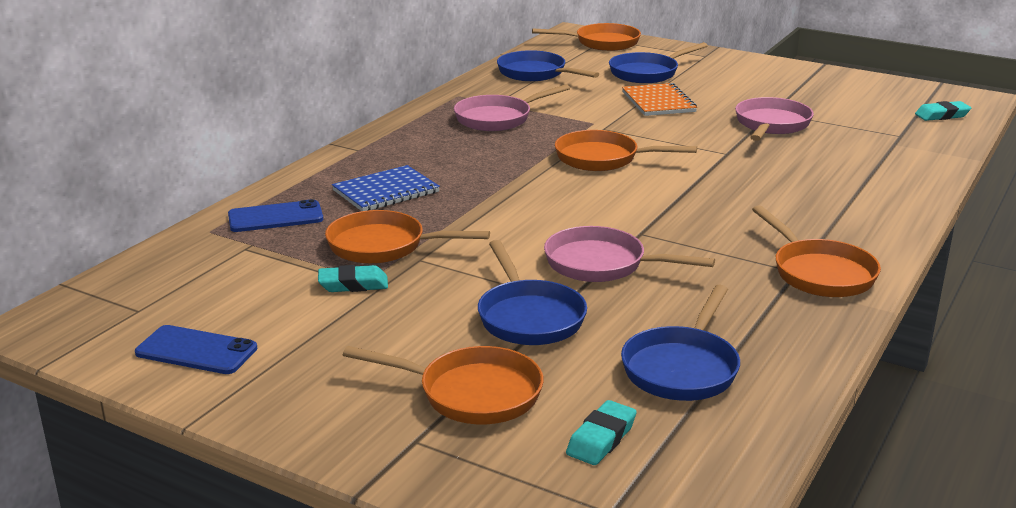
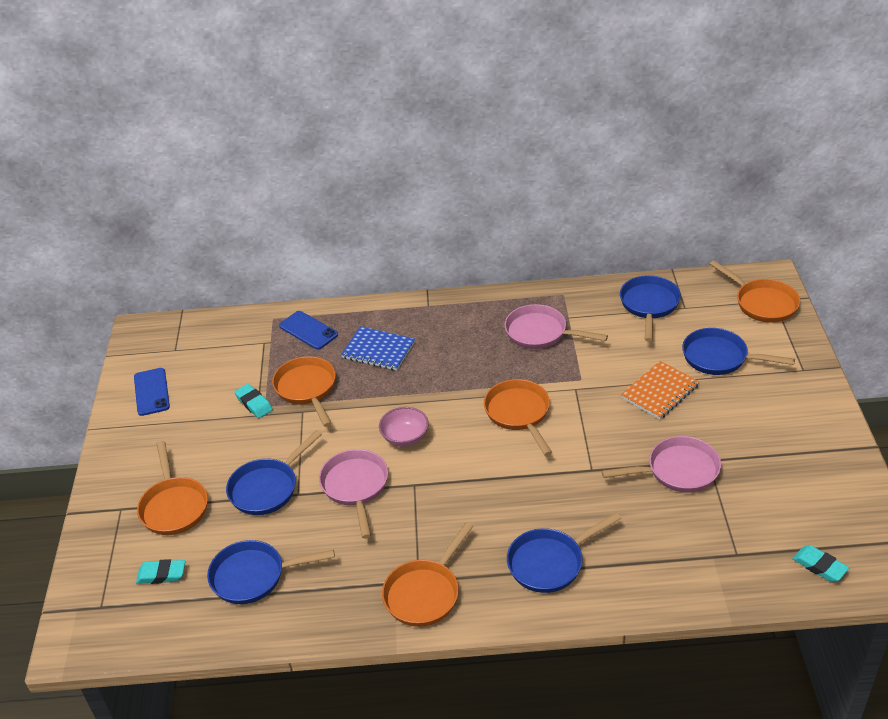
camera: 60 degrees right, 15 degrees up
(557, 217) = (405, 437): none -> pink bowl
(835, 204) = (550, 562): none -> blue pan

